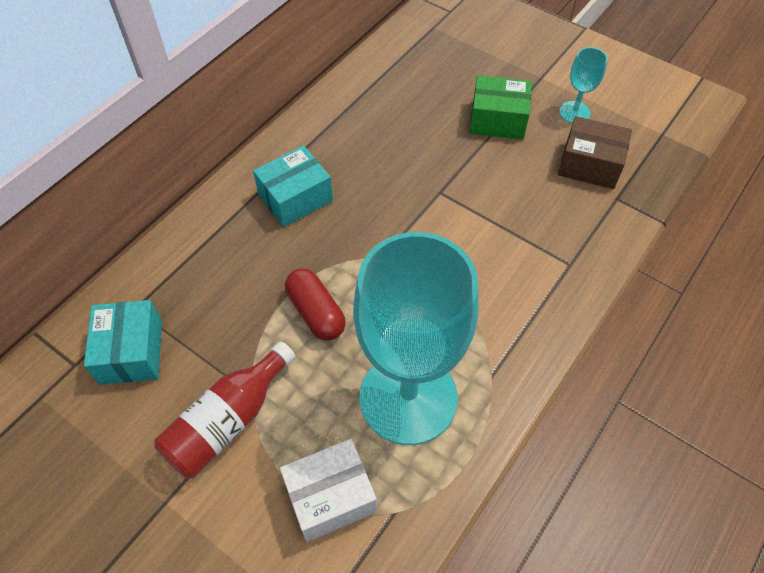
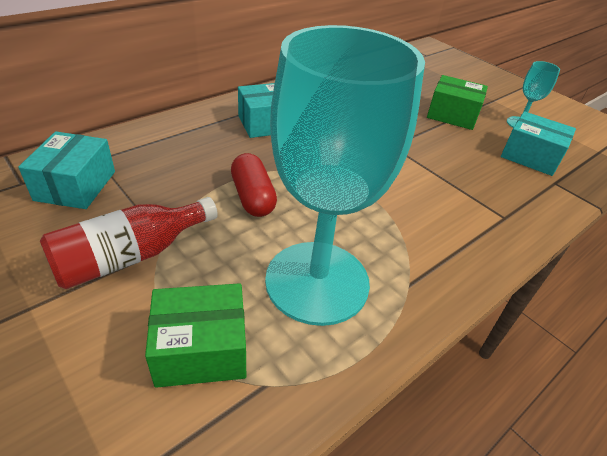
camera: 10 degrees right, 15 degrees down
(330, 496) = (201, 349): white box -> green box
(589, 165) = (530, 156): brown box -> turquoise box

